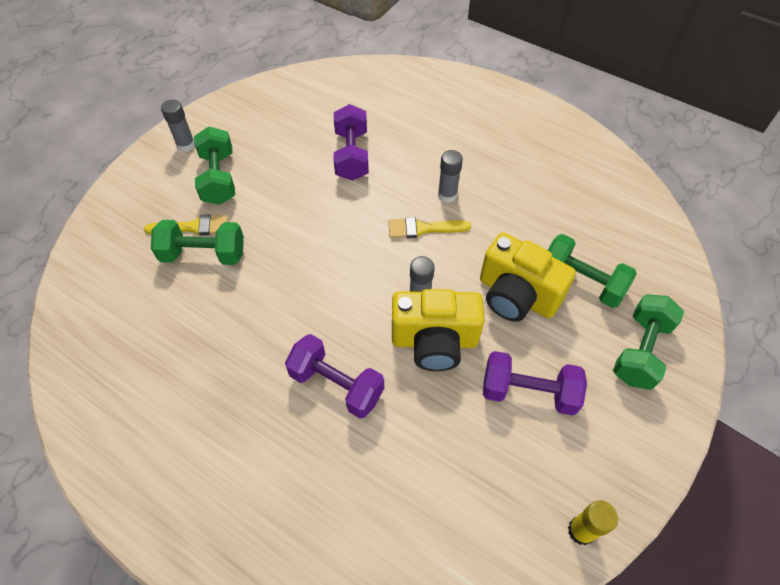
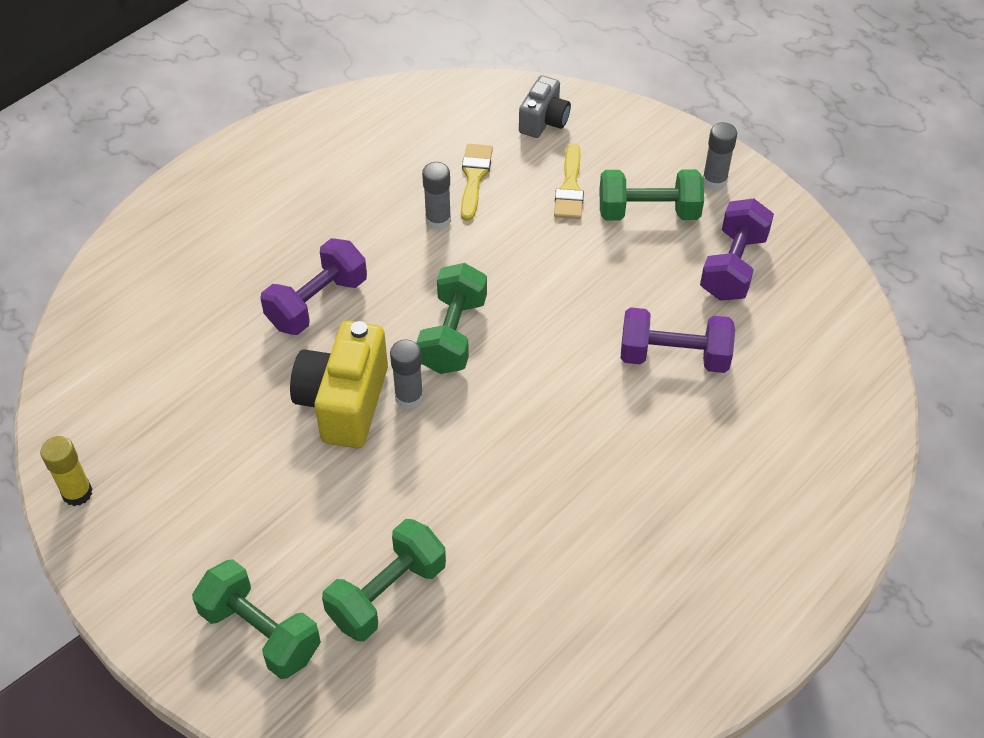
camera: 100 degrees right, 5 degrees down
(113, 253) = (544, 121): none -> grey camera
(203, 254) = (525, 196): green dumbbell -> green dumbbell (453, 335)
(423, 228) = (521, 420): yellow brush -> yellow brush (474, 177)
(447, 195) = (578, 461): grey glue stick -> grey glue stick (438, 221)
(516, 296) = (385, 507): yellow camera -> none
(528, 392) = (247, 485): purple dumbbell -> purple dumbbell (733, 266)

